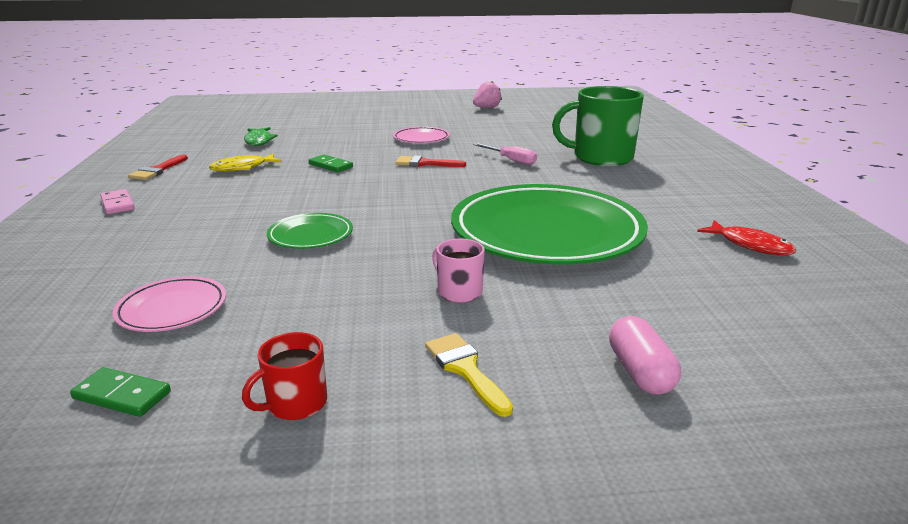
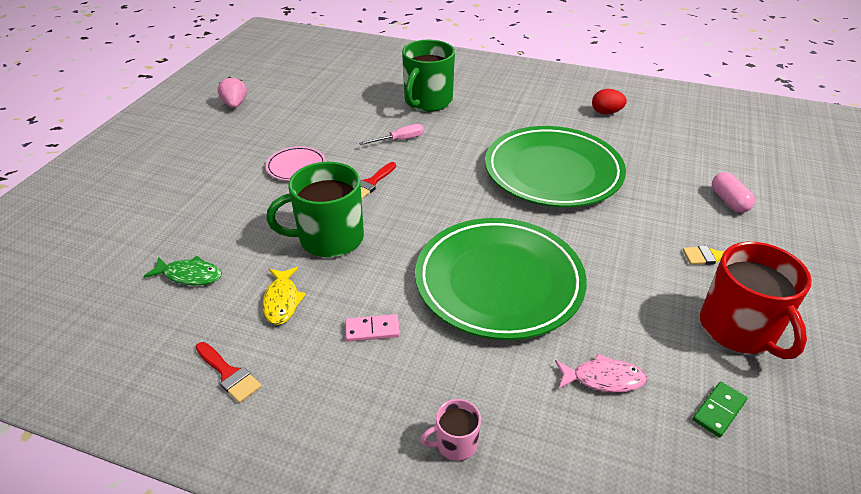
camera: 65 degrees left, 15 degrees up
(118, 204) = (329, 414): pink domino -> pink domino (372, 329)
(172, 309) = (603, 378): pink plate -> pink fish
(295, 403) = (739, 329): red mug -> red mug, size x2.10
(310, 235) = (499, 282): green plate -> green plate, size x2.30
(330, 166) = (329, 238): green domino -> green mug
(459, 292) = (625, 233): pink mug -> pink mug (455, 443)
(640, 372) = (729, 201): pink capsule -> pink capsule turned 60 degrees clockwise
(750, 245) = (606, 112): red fish -> red egg

